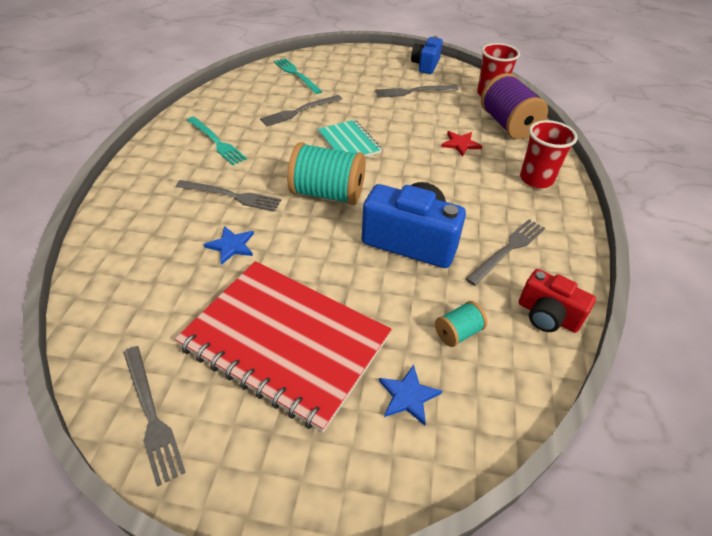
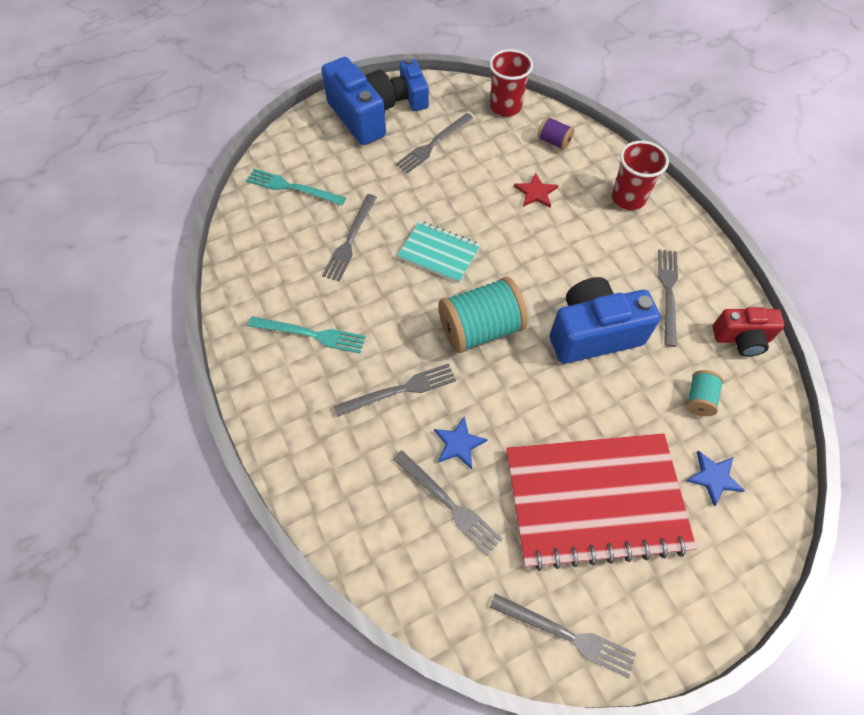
camera: 35 degrees left, 15 degrees up
(180, 274) = (448, 503): none -> grey fork
(381, 62) = (362, 117): none -> blue camera
(507, 125) = (554, 142): purple spool -> purple spool, size x0.49

